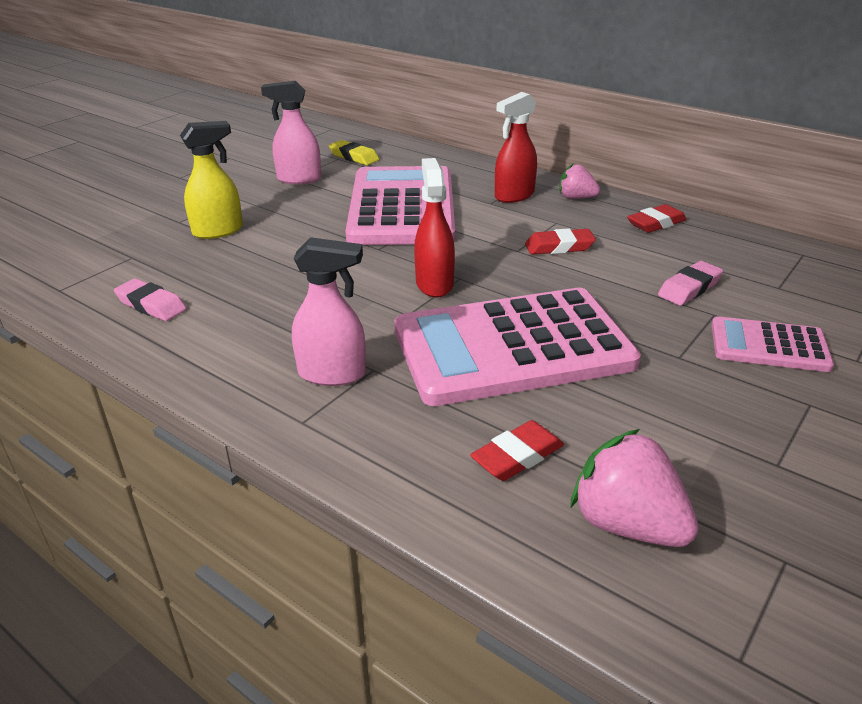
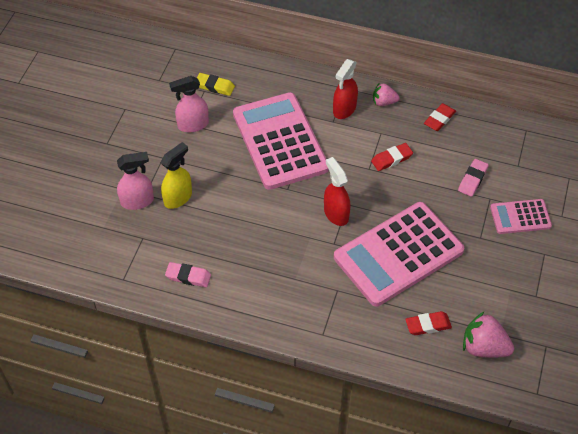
camera: 20 degrees left, 20 degrees up
(333, 374) = (319, 299): pink spray bottle -> pink spray bottle (137, 201)
(517, 456) = (428, 325): red eraser -> red eraser turned 45 degrees clockwise

